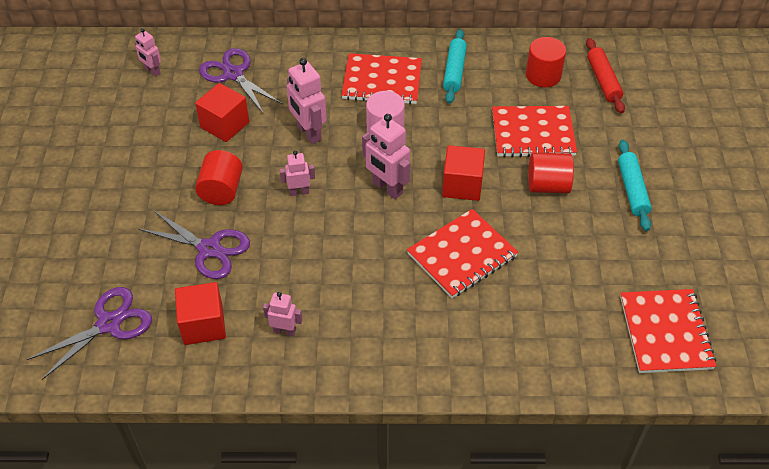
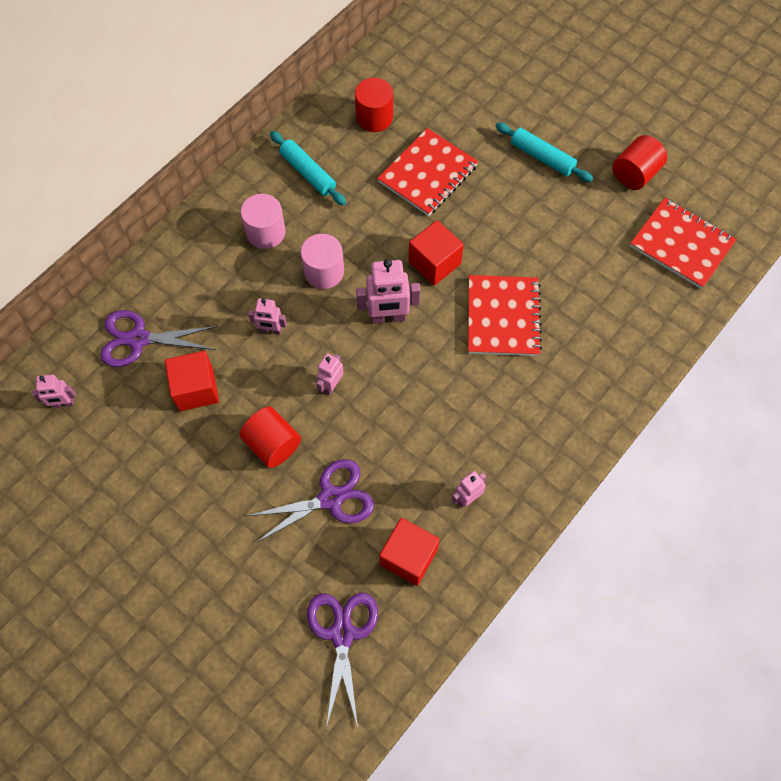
camera: 50 degrees left, 15 degrees up
(308, 133) = (271, 330): pink robot -> pink robot, size x0.59
(382, 81) = (266, 232): red notebook -> pink cylinder
(548, 185) = (488, 207): red cylinder -> red cylinder (634, 174)
(603, 80) = (419, 84): red rolling pin -> none

